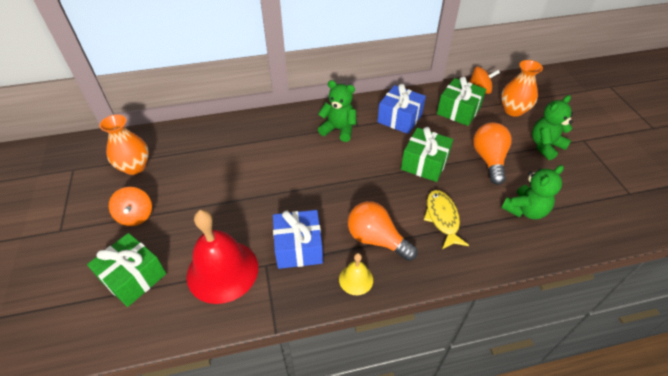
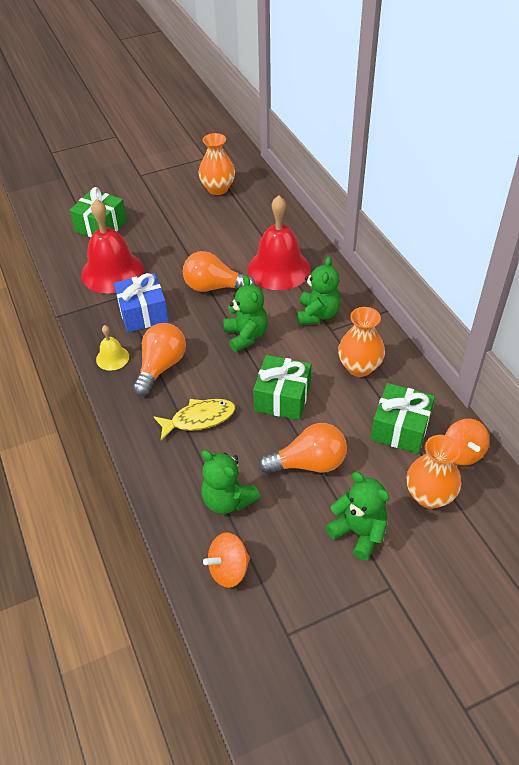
camera: 80 degrees right, 0 degrees up
(136, 216) = (161, 208): orange spinning top -> orange spinning top (229, 569)
(275, 142) = (278, 269): none -> red bell
(281, 188) = (214, 287): none -> orange light bulb
(351, 175) = (246, 336): none -> green teddy bear
(399, 118) = (359, 367): blue gift -> orange vase

